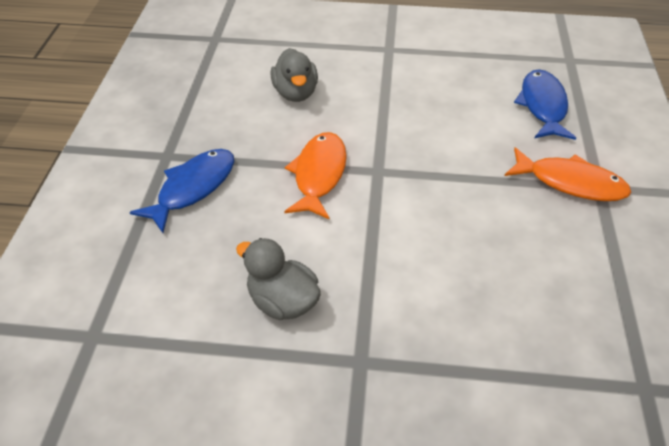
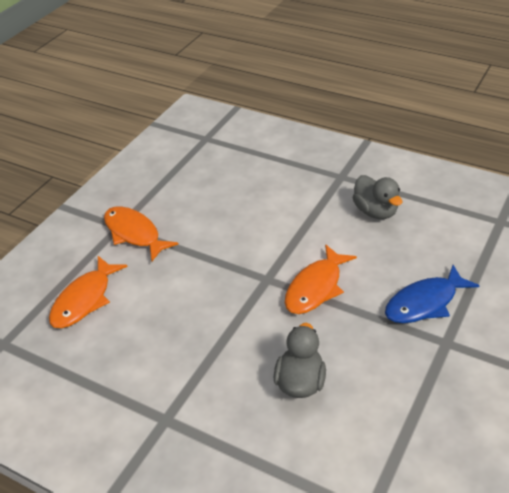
camera: 155 degrees left, 5 degrees down
(543, 106) = (85, 300): blue fish -> orange fish

